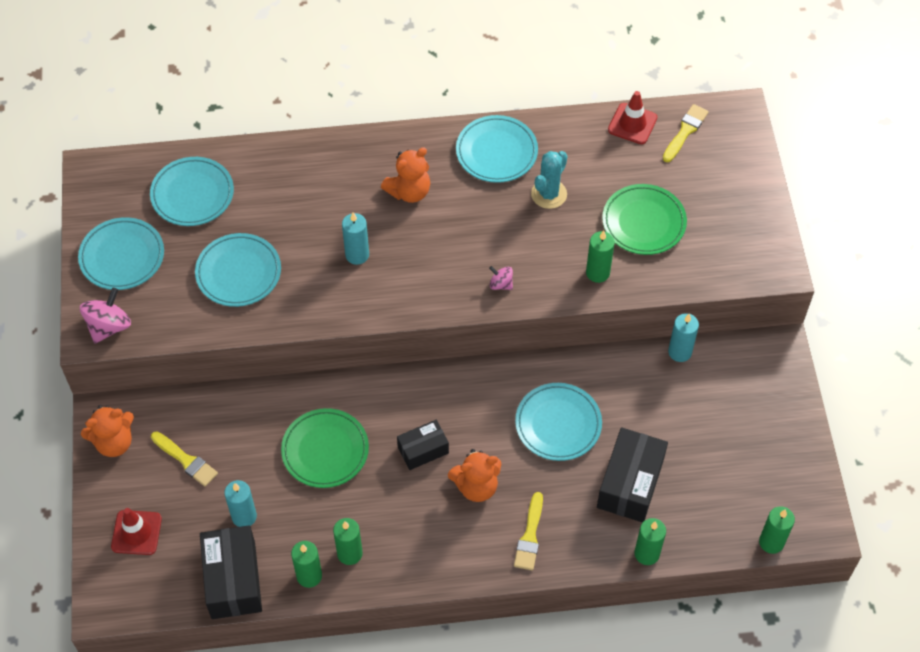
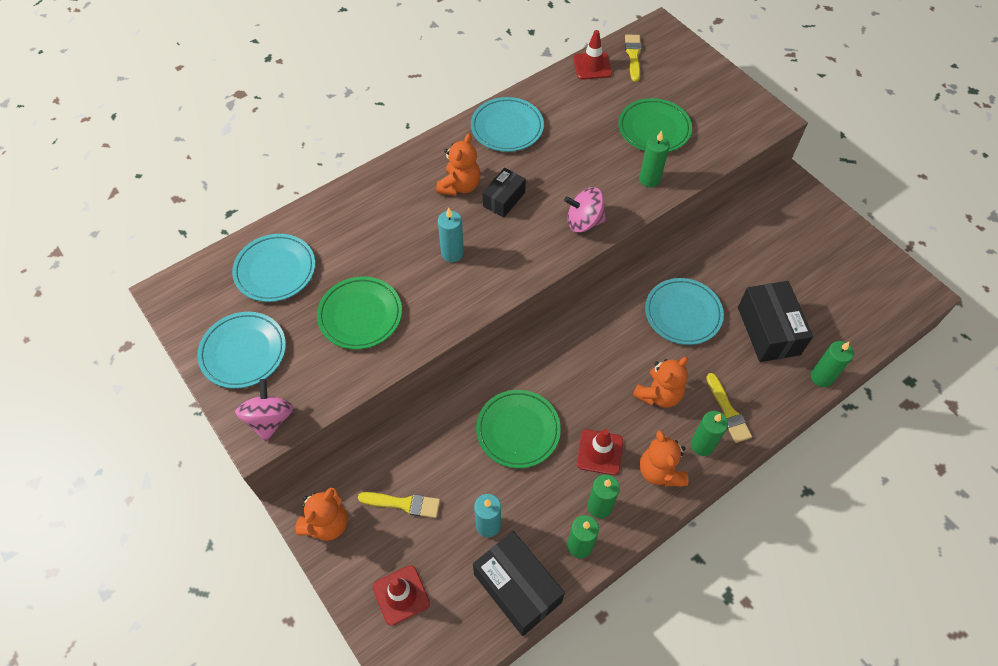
camera: 30 degrees left, 0 degrees up
(238, 273) = (360, 315): turquoise plate -> green plate
(384, 508) = (599, 452): none -> red traffic cone
(423, 450) = (596, 388): black box -> black box (504, 199)
(425, 553) = (660, 471): none -> orange teddy bear
(501, 284) = (584, 222): pink spinning top -> pink spinning top, size x1.78
(549, 194) = (569, 140): turquoise cactus -> none
(679, 352) = (727, 218): turquoise candle -> none
(771, 542) = (897, 321): green candle -> green candle (702, 445)

